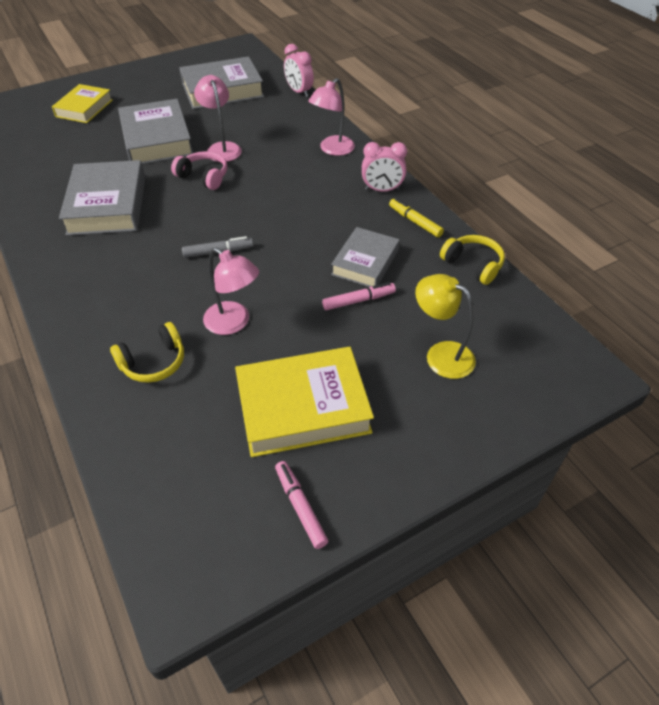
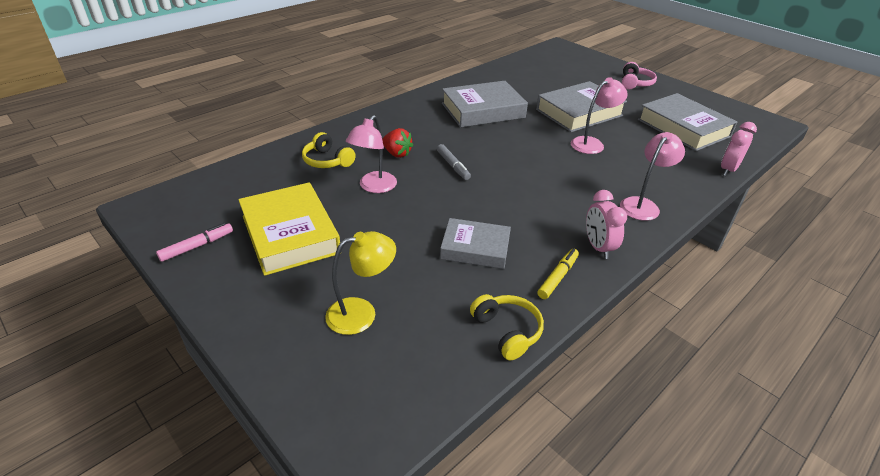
camera: 75 degrees right, 10 degrees down
(84, 108) = (593, 77): yellow book -> none
(169, 294) = (397, 154): none -> red strawberry
(204, 177) = (544, 142): pink headphones -> pink headphones (635, 83)
(332, 149) = (643, 205): pink lamp -> pink lamp turned 105 degrees clockwise
(358, 300) = (420, 250): pink marker -> none
(441, 354) = (361, 313): yellow lamp -> yellow lamp turned 45 degrees clockwise
(473, 265) = (507, 331): yellow headphones -> yellow headphones turned 60 degrees counterclockwise

